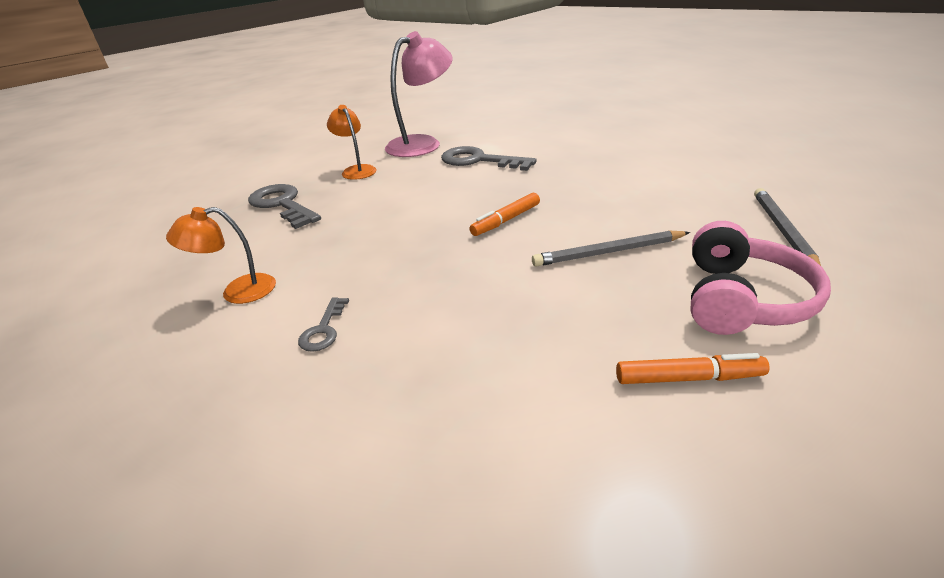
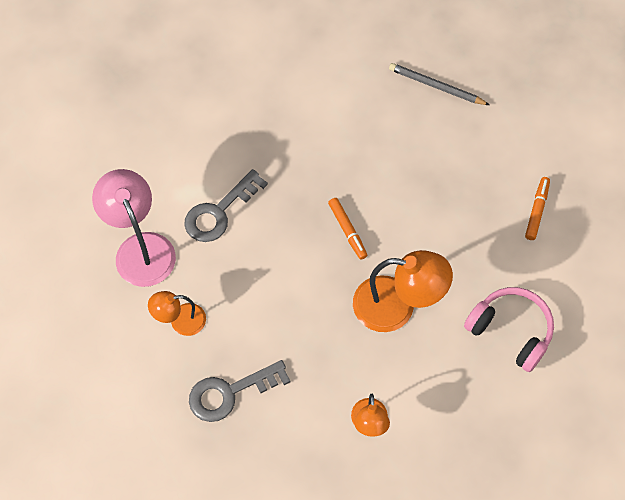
camera: 75 degrees left, 30 degrees up
(323, 330) = (436, 370): grey key -> none
(417, 275) = (397, 306): none -> orange lamp
(609, 252) = (418, 189): grey pencil -> none
(741, 299) = (491, 152): pink headphones -> pink headphones (511, 331)

